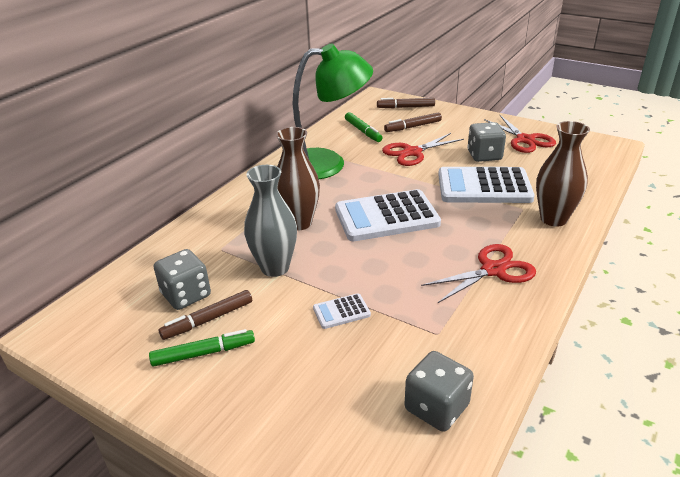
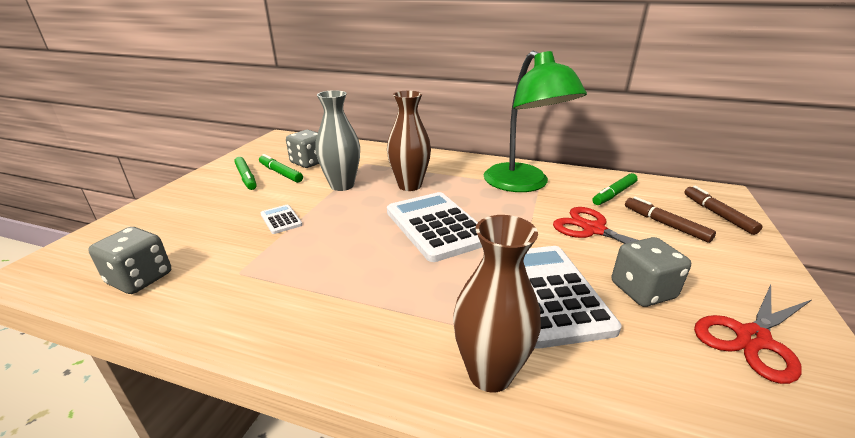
camera: 75 degrees right, 5 degrees down
(208, 320) = (280, 173): brown marker -> green marker
(493, 270) = (345, 308): red scissors -> none

